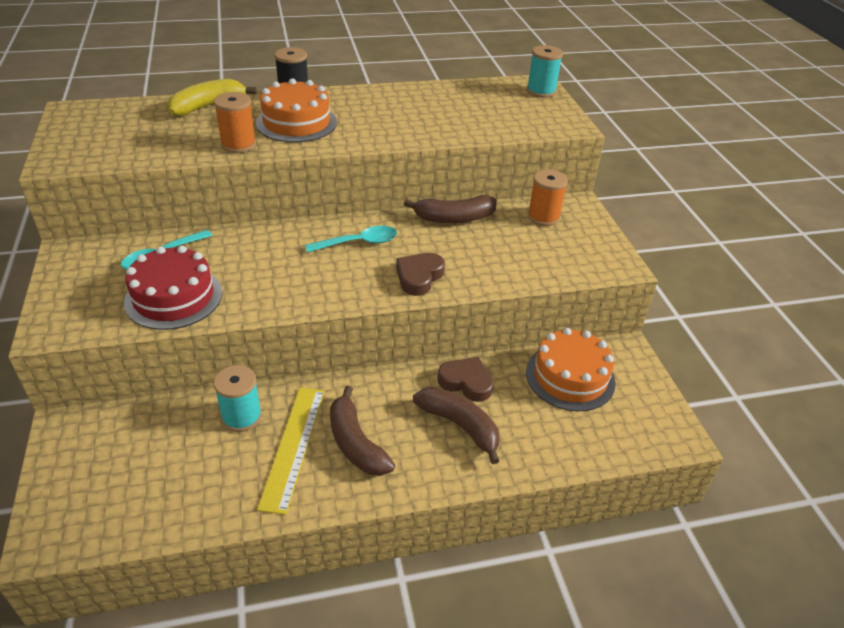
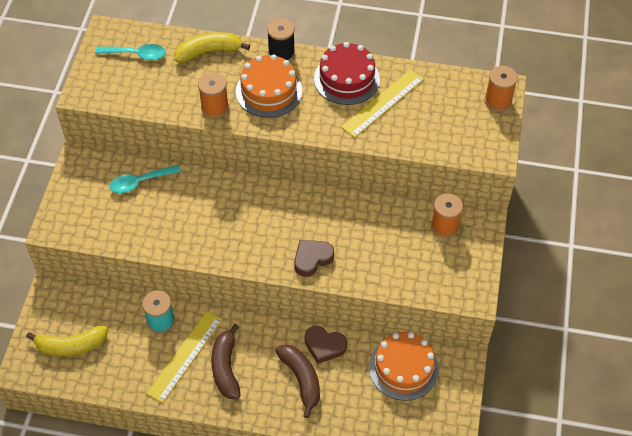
camera: 25 degrees right, 15 degrees up
(117, 485) = (71, 345): none -> yellow banana
(173, 297) = (136, 224): red cake -> red cake (346, 79)
(358, 243) = (284, 210): turquoise spoon -> turquoise spoon (136, 54)
(428, 111) = (382, 103): none -> yellow ruler
(454, 218) = (370, 206): brown banana -> none
(466, 382) = (324, 346): brown heart -> brown heart turned 150 degrees clockwise
(541, 91) = (498, 101): turquoise spool -> orange spool

